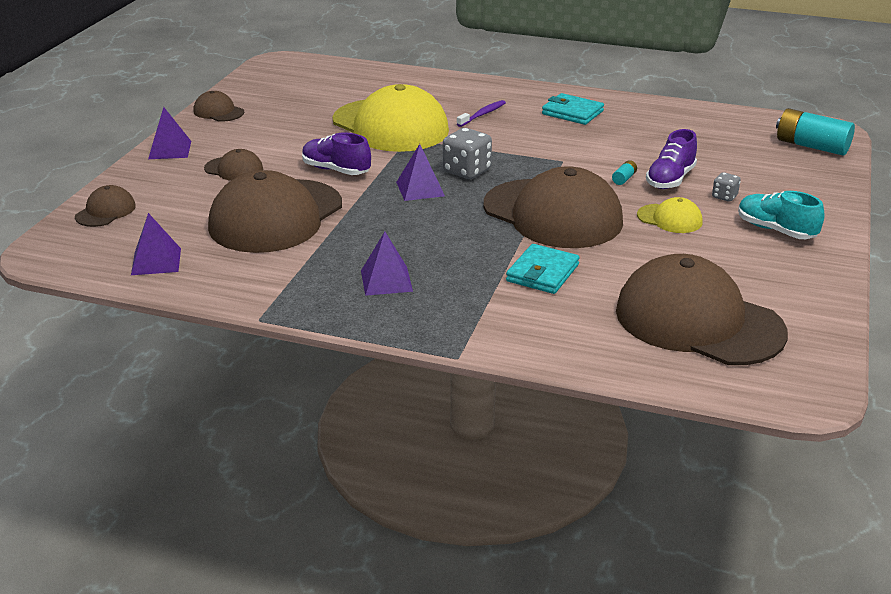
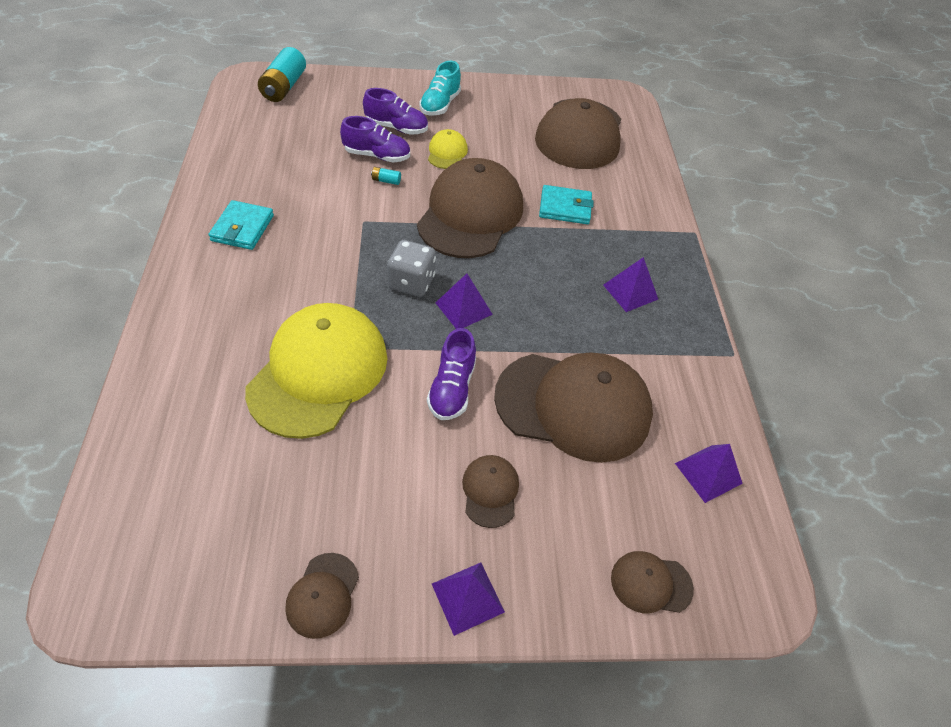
camera: 115 degrees left, 20 degrees up
(482, 114) = (264, 297): purple toothbrush -> none
(724, 197) = (396, 128): grey dice -> purple shoe

